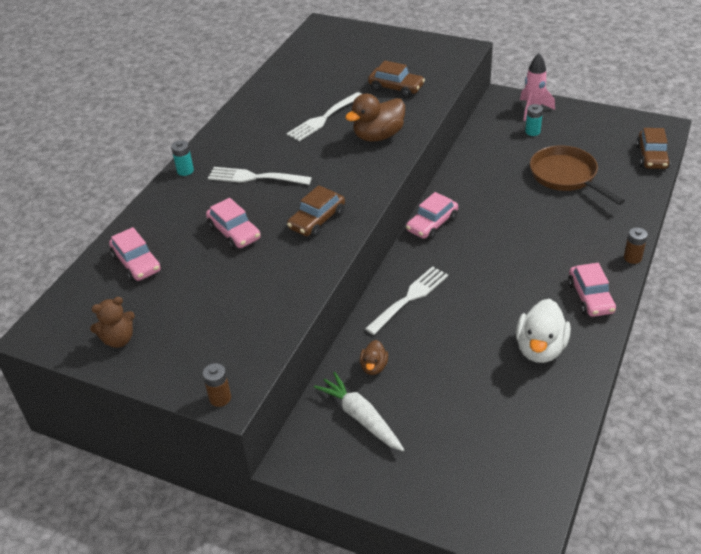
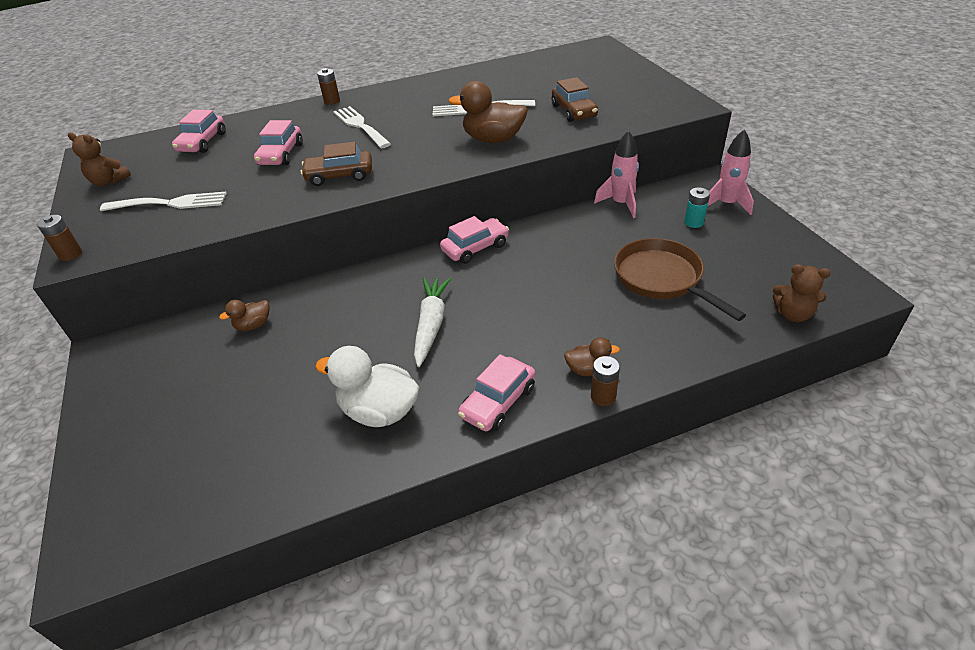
camera: 45 degrees right, 0 degrees up
(185, 171) = (332, 101): turquoise battery -> brown battery
(361, 417) = (183, 355): white carrot -> white carrot (431, 324)
(409, 298) = (362, 293): white fork -> white fork (170, 203)
(432, 224) = (475, 248): pink car -> pink car turned 150 degrees clockwise
(474, 143) = (621, 204): none -> pink rocket
(540, 349) = (379, 411): white duck -> white duck turned 45 degrees clockwise
(566, 176) = (662, 279): brown pan -> brown pan turned 45 degrees counterclockwise
(605, 250) = (588, 369): none -> brown duck
(652, 157) = (793, 314): brown car -> brown teddy bear

